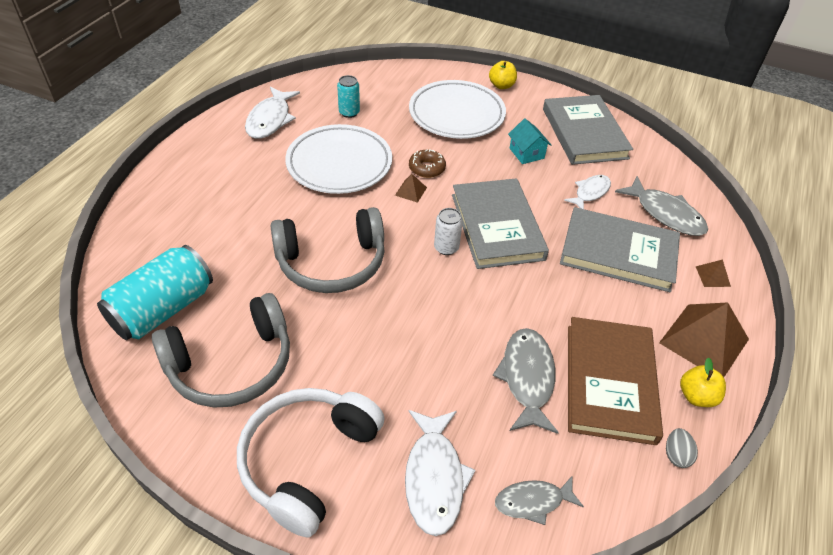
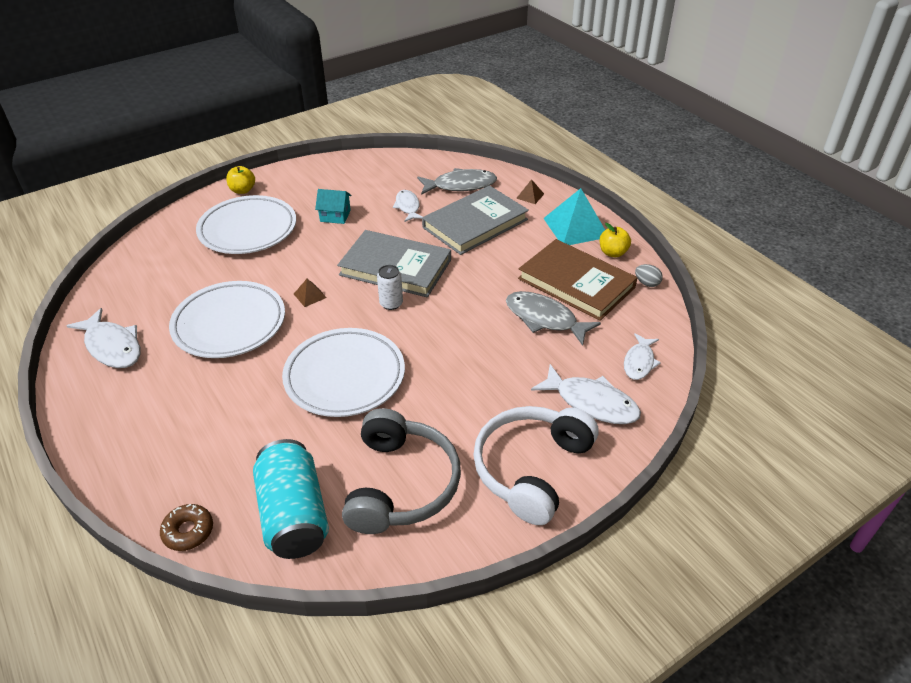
camera: 55 degrees left, 5 degrees down
(307, 461) = (531, 469): white headphones -> white headphones turned 60 degrees clockwise
(332, 263) = (345, 376): grey headphones -> white plate
(349, 112) = (167, 290): turquoise can -> none
(427, 168) = (293, 275): brown donut -> brown donut (188, 531)
(533, 501) = (639, 362): grey fish -> white fish
(584, 133) = (345, 178): grey book -> none
(704, 341) = (575, 227): brown pyramid -> turquoise pyramid

